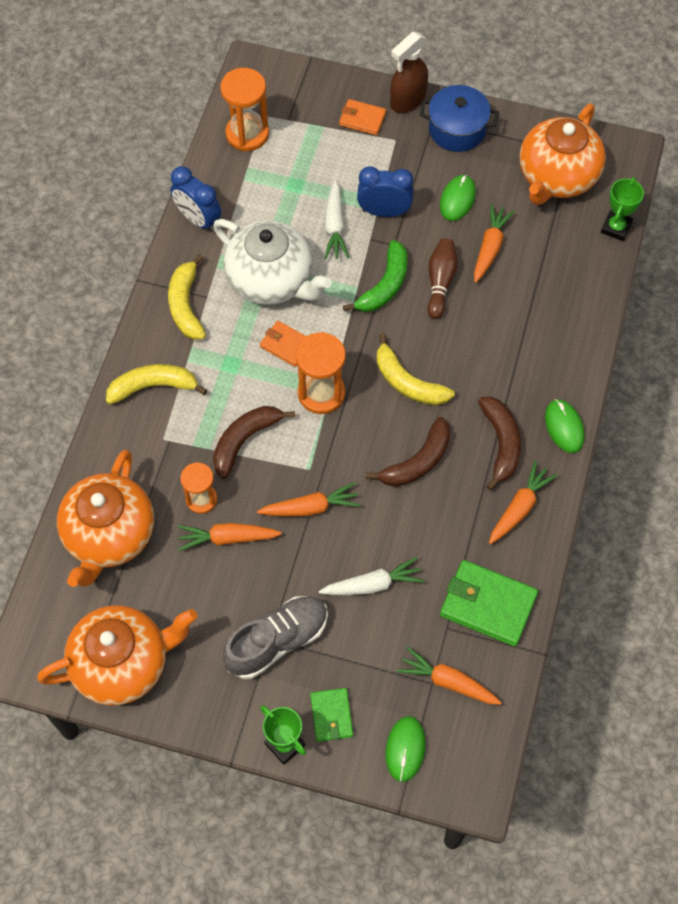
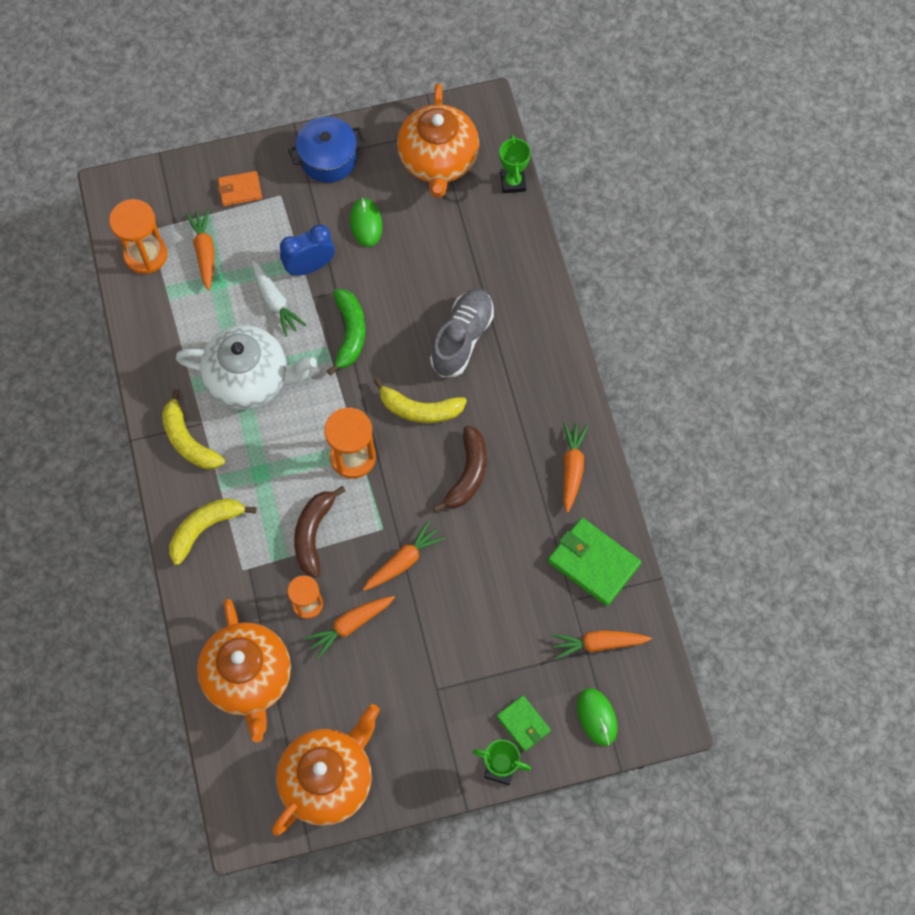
camera: 30 degrees left, 5 degrees up
(198, 219) = (151, 357): blue clock -> none
(277, 641) = (443, 688): grey shoe -> grey shoe (462, 338)
(286, 345) = (298, 430): orange wallet -> none
(373, 584) = (492, 597): white carrot -> none
(407, 100) = (269, 152): brown spray bottle -> none
(440, 282) = (395, 306): brown bowling pin -> none
(488, 605) = (593, 563): green wallet -> green wallet turned 45 degrees clockwise
(490, 247) = (418, 253): orange carrot -> orange carrot (204, 252)
(501, 443) = (526, 421): brown banana -> none
(564, 427) = (569, 380): green mouse -> none

